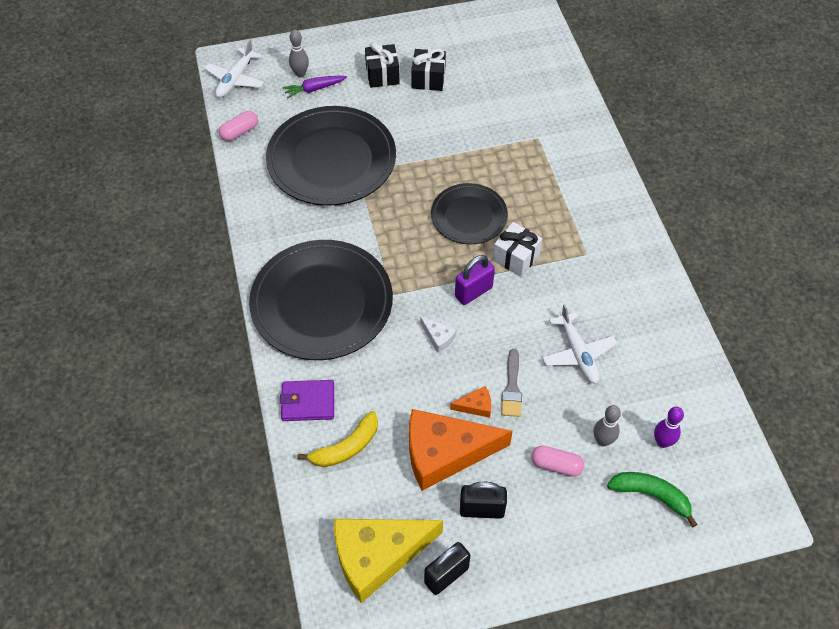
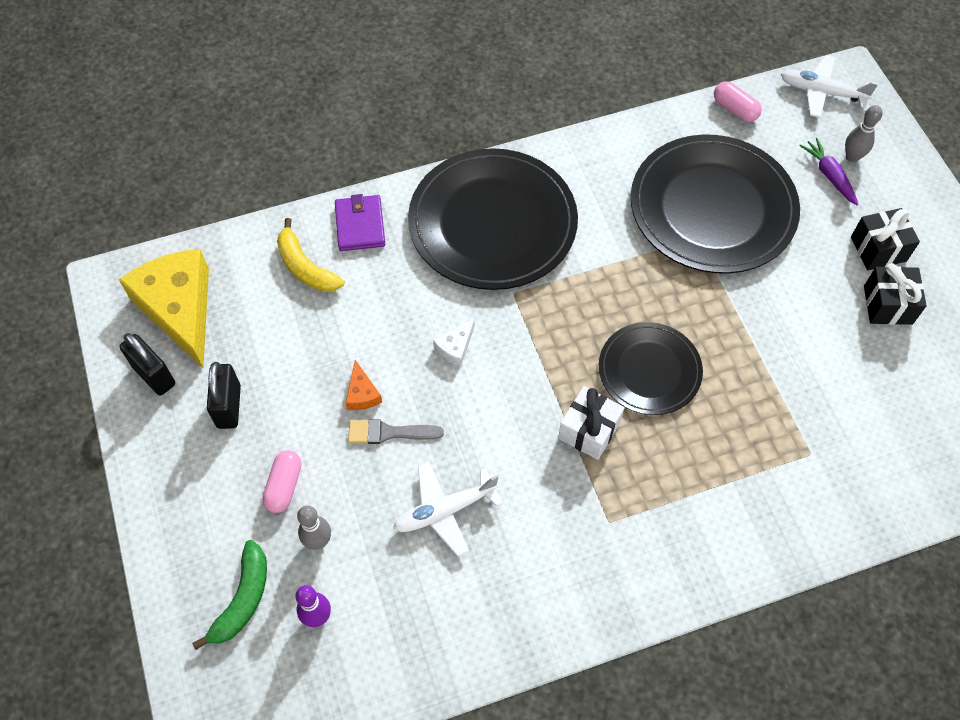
camera: 85 degrees right, 5 degrees up
(445, 453) = (299, 364): orange cheese -> none
(473, 292) = (527, 382): purple padlock -> none

